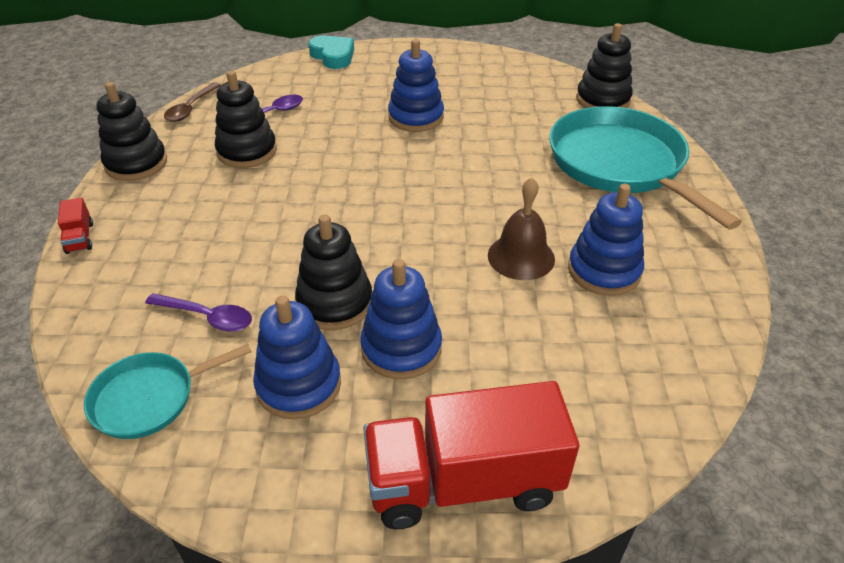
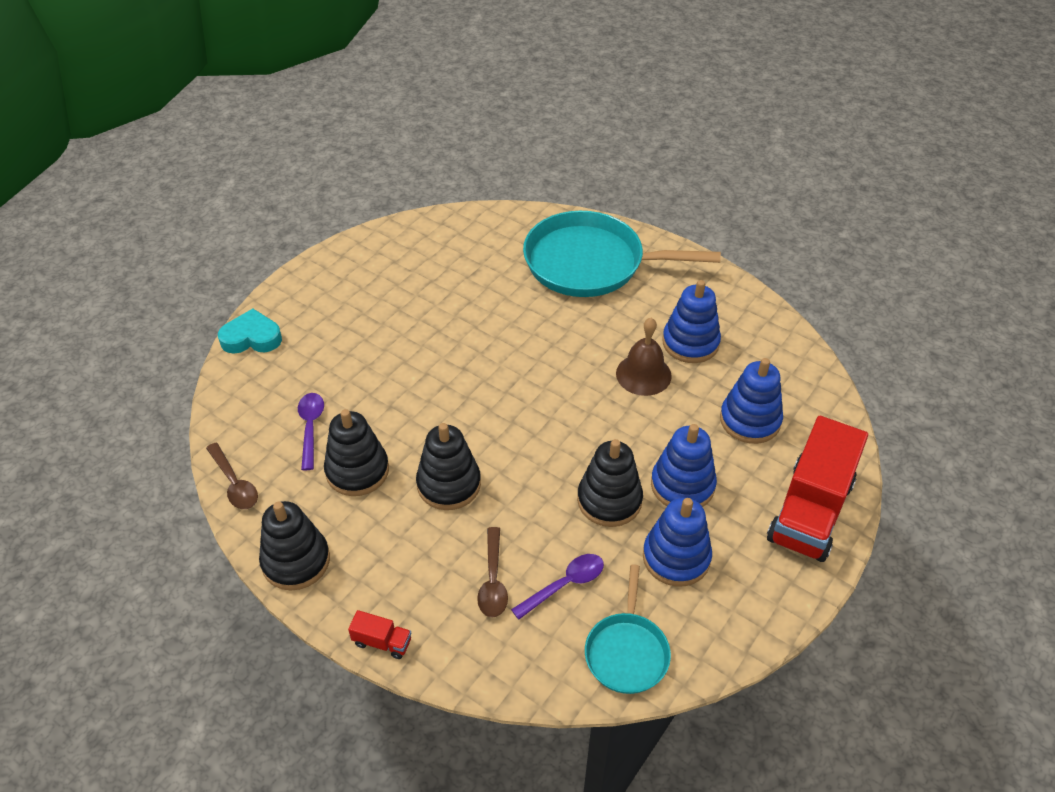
camera: 55 degrees left, 5 degrees up
(183, 270) = (493, 580): none -> brown spoon
(416, 117) = (417, 336): blue stacking toy -> blue stacking toy (750, 420)
(602, 100) = (504, 220): black stacking toy -> black stacking toy (449, 484)

